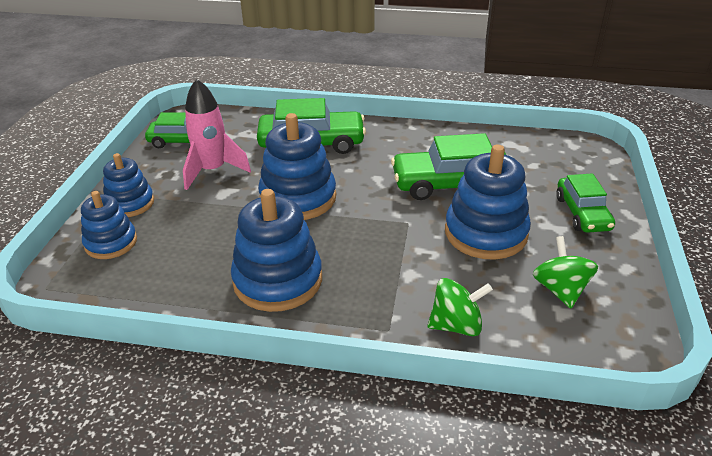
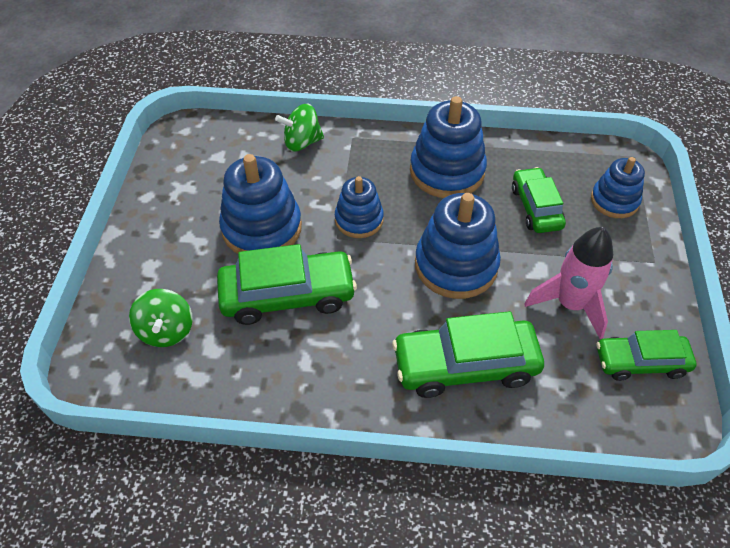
camera: 175 degrees right, 15 degrees up
(130, 203) = (631, 249): blue stacking toy -> blue stacking toy (359, 220)
(560, 290) = (212, 174): green spinning top -> green spinning top (166, 330)
(582, 213) = (156, 257): green car -> green car (536, 207)

